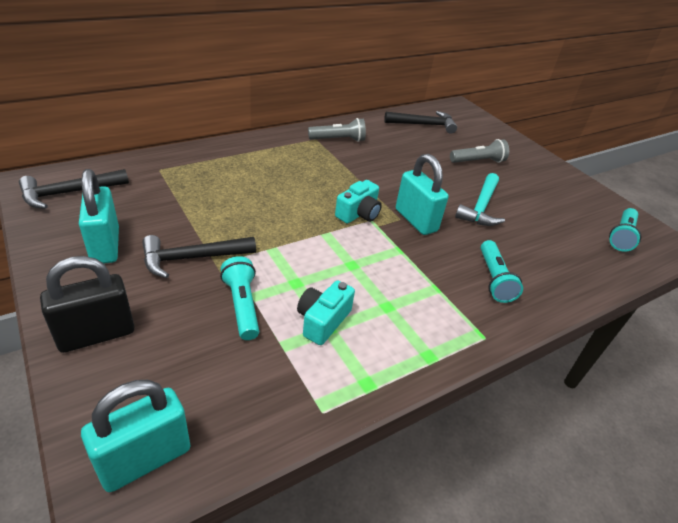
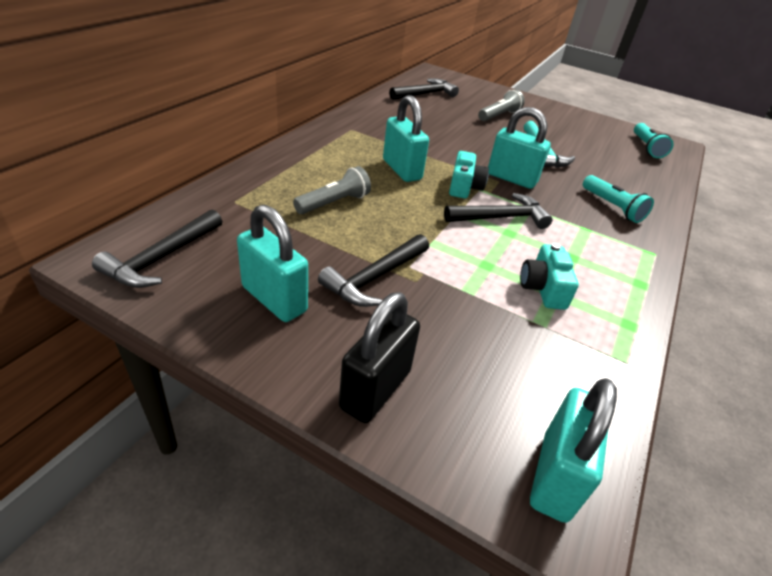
camera: 30 degrees left, 0 degrees up
(242, 306) = (469, 303): turquoise flashlight -> none
(318, 183) = (402, 170): none -> turquoise padlock
(338, 140) = (372, 125): grey flashlight -> grey flashlight (334, 203)
(360, 250) = (501, 218): none -> black hammer

